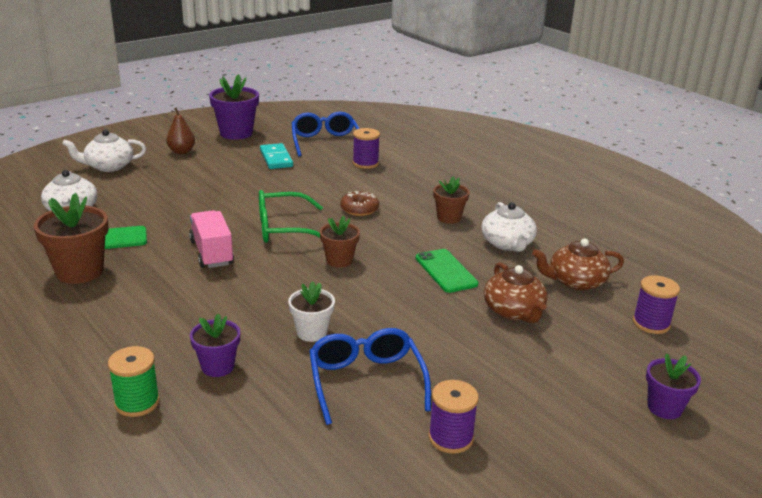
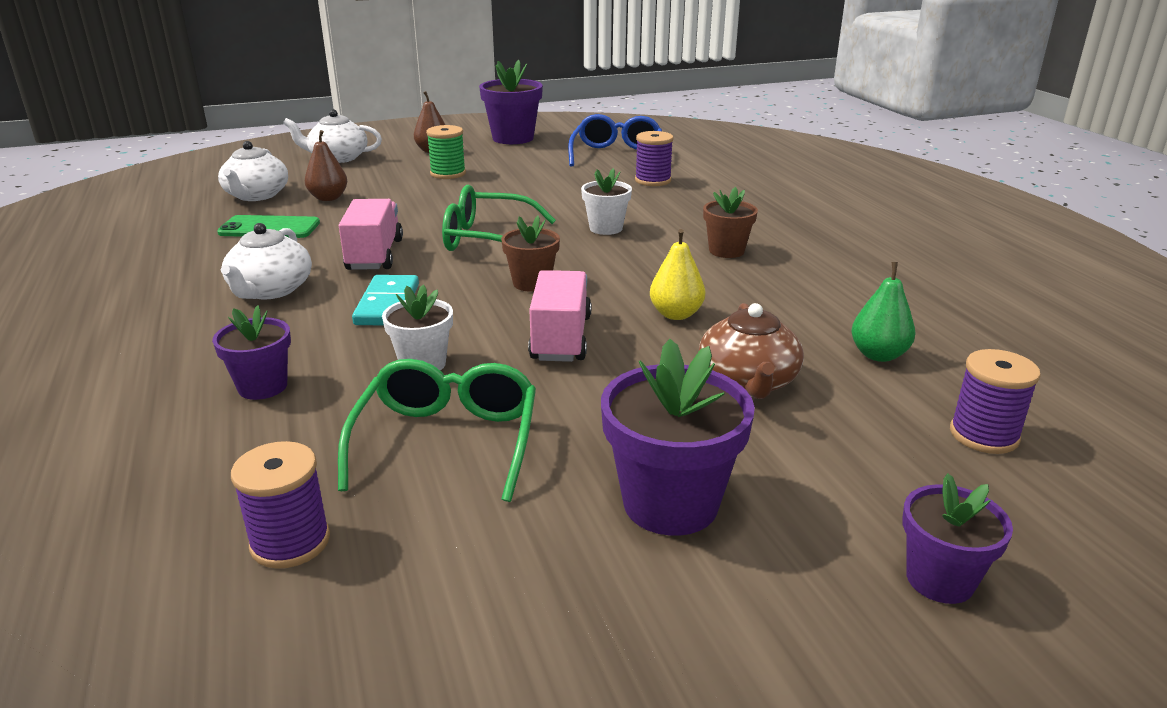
camera: 20 degrees right, 0 degrees up
(79, 271) = (204, 256): brown flower pot -> none
(134, 206) = (328, 198): none -> brown pear
(137, 403) = (123, 413): green spool -> green spool (448, 174)
(276, 158) = (540, 166): turquoise domino -> turquoise domino (387, 304)
(359, 209) = (606, 228): brown donut -> white flower pot
(366, 381) = (447, 441): blue glasses -> green glasses
(386, 299) = (561, 338): none -> pink truck
(446, 271) = (676, 314): green phone -> yellow pear
(450, 438) = (514, 550): purple spool -> purple spool (290, 542)
(507, 244) = (795, 292): white teapot -> white teapot (270, 290)
(515, 394) = (670, 503): none -> purple flower pot
(575, 281) = (878, 355): brown teapot -> green pear

